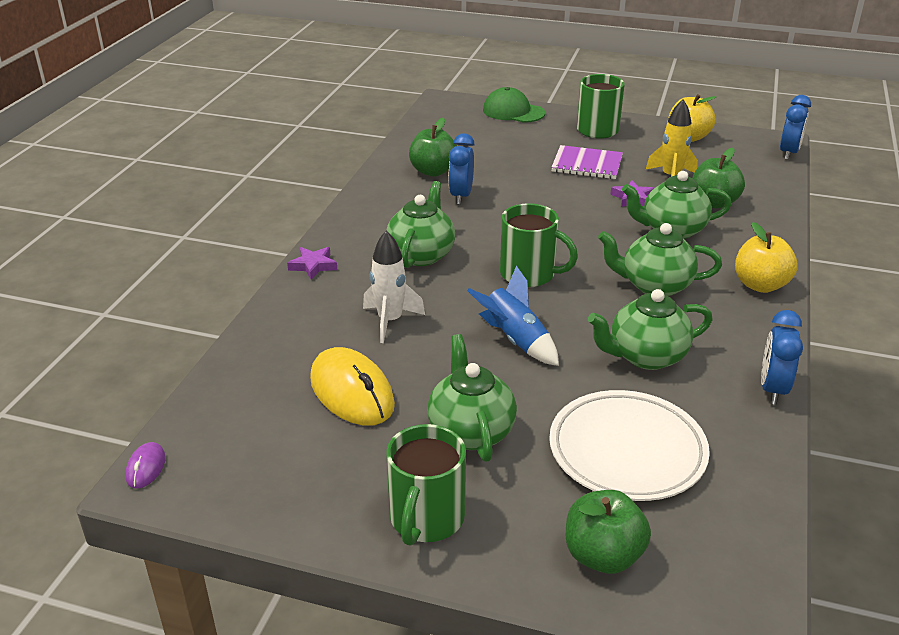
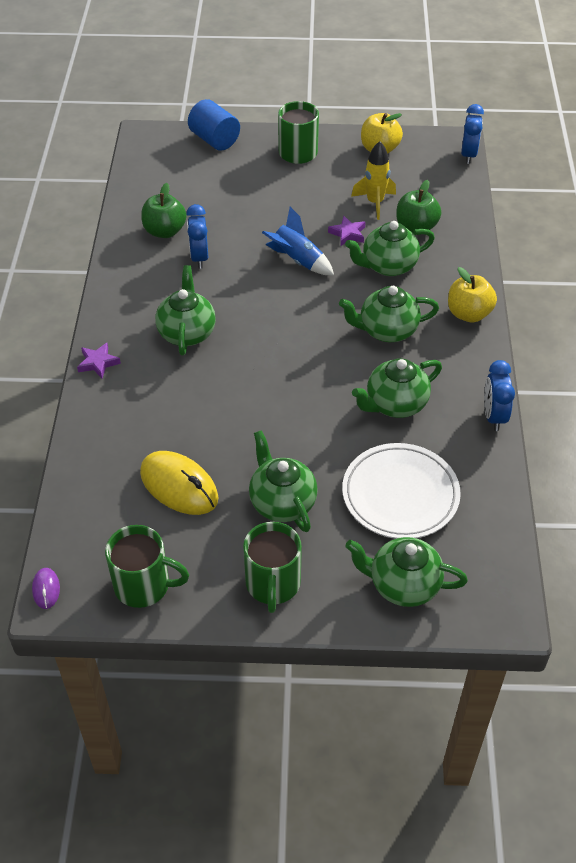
camera: 15 degrees left, 15 degrees up
(390, 321) = (184, 409): white rocket -> none
(513, 111) = (214, 140): green cap -> blue cylinder
(515, 340) = (291, 409): blue rocket -> blue rocket (297, 260)
(529, 274) = (283, 337): green mug -> green mug (144, 585)
(587, 164) = (299, 199): purple notebook -> none
(603, 556) = (403, 585): green apple -> green teapot

